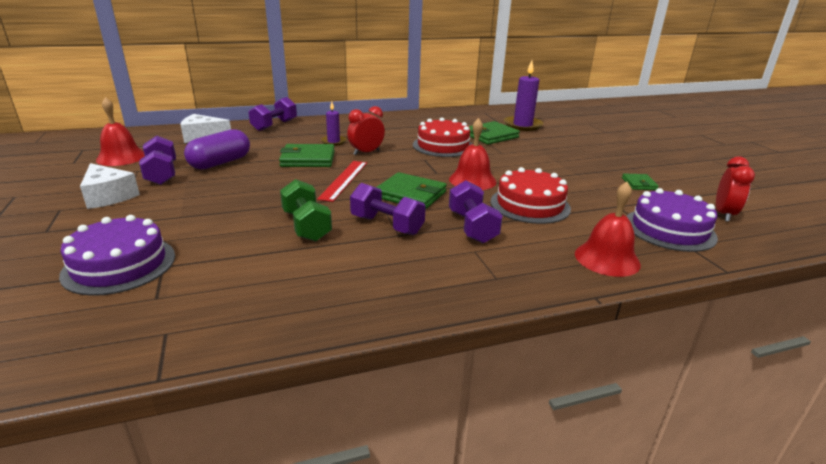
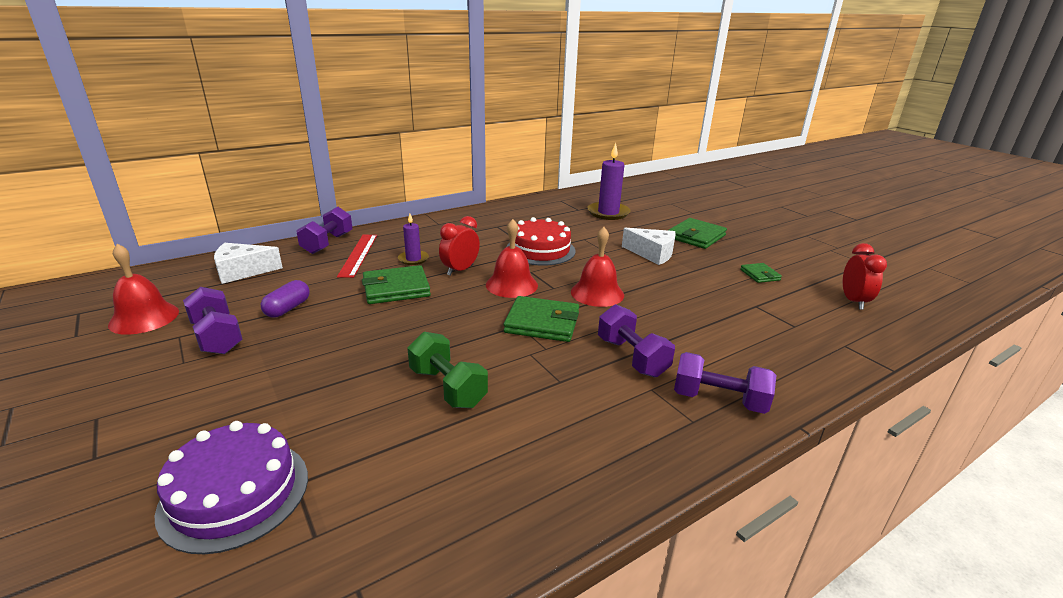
camera: 15 degrees left, 0 degrees up
(108, 196) = (159, 384): white cheese -> white cheese (652, 254)
(220, 163) = (288, 308): purple capsule -> purple capsule, size x0.64
(344, 180) = (455, 313): red ruler -> red ruler (358, 255)
(387, 225) = (539, 370): purple dumbbell -> purple dumbbell (718, 400)
(490, 136) = (583, 231): green wallet -> green wallet (696, 236)
(530, 205) = (673, 317): red cake -> none
(607, 258) = (783, 375): red bell -> red bell (511, 285)
(669, 229) = (818, 327): purple cake -> none

